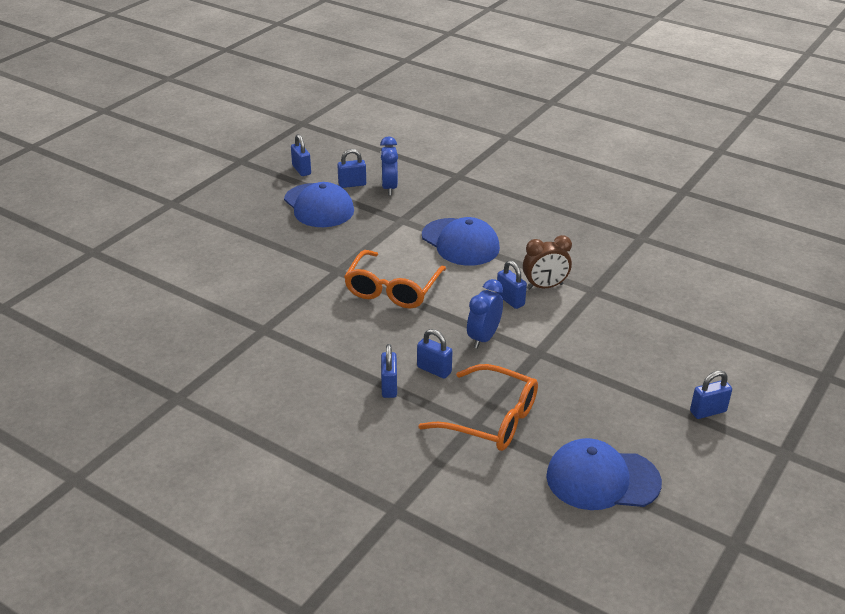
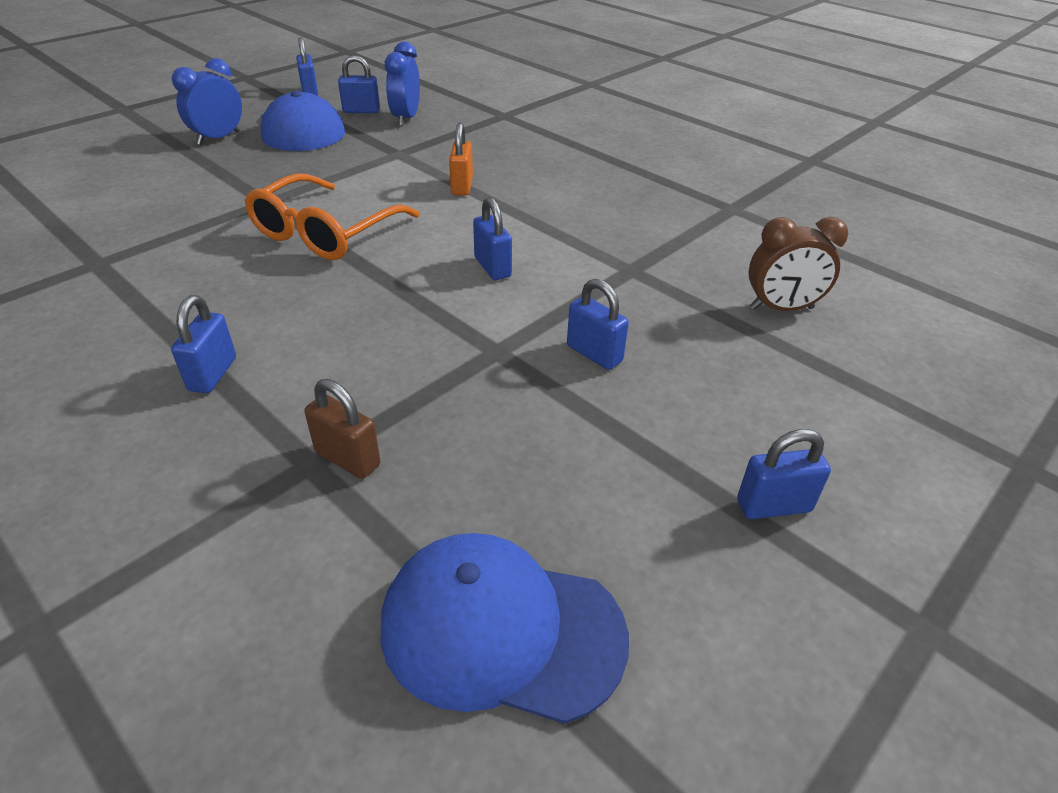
camera: 10 degrees right, 5 degrees up
(434, 370) = (306, 356): blue padlock -> blue padlock (594, 354)
(460, 242) = (462, 186): blue cap -> orange padlock
(483, 338) = (418, 317): blue clock -> blue clock (218, 138)
(490, 419) = (347, 458): orange glasses -> brown padlock
(545, 286) = (556, 255): brown clock -> brown clock (781, 308)

